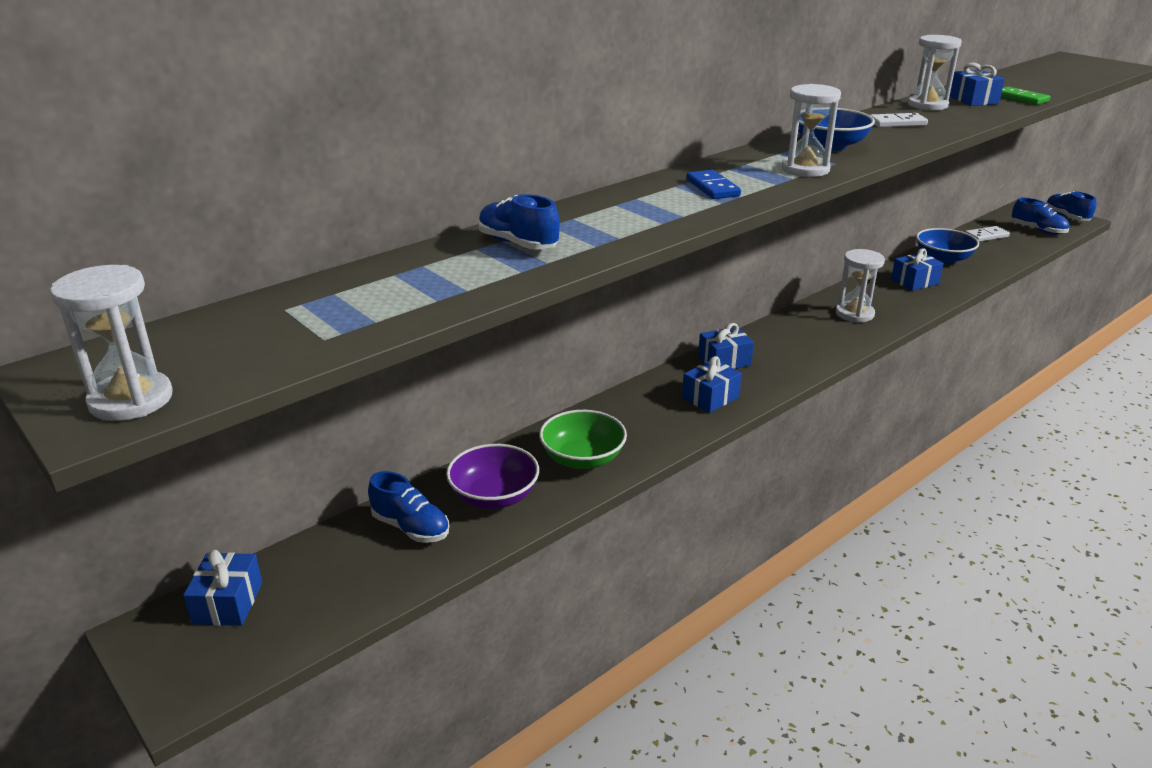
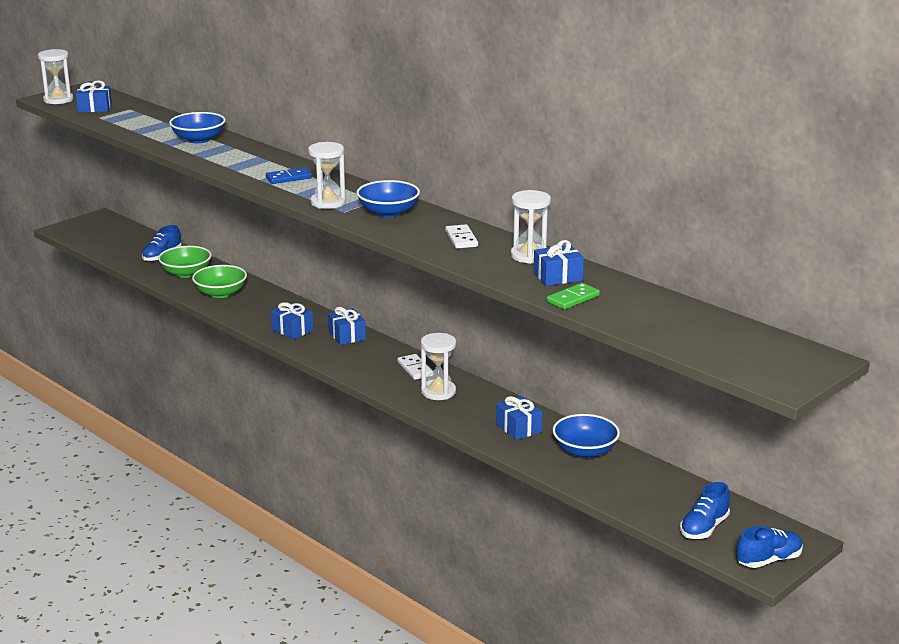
camera: 85 degrees right, 5 degrees down
(228, 603) = (115, 228): blue gift -> blue gift (94, 108)
(494, 496) = (186, 273): purple bowl -> green bowl
(518, 244) = (198, 139): blue shoe -> blue bowl
(986, 236) = (668, 488): white domino -> white domino (415, 369)

